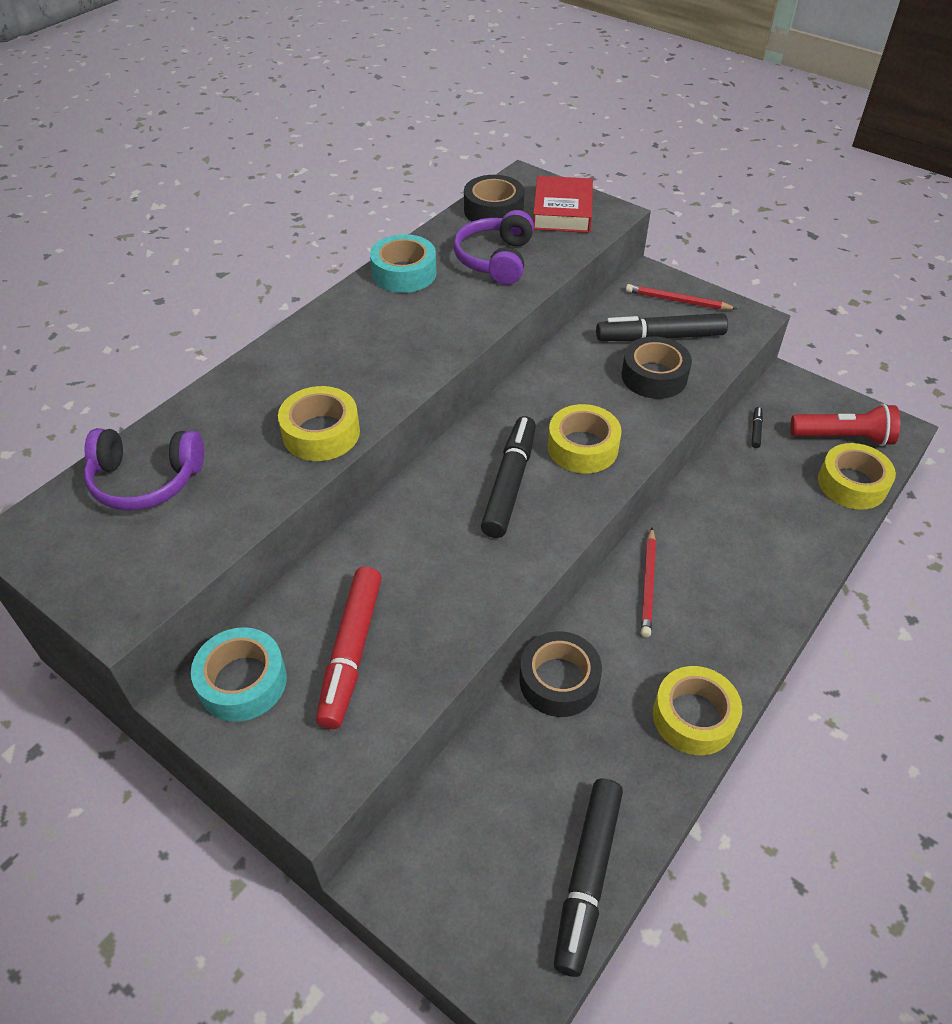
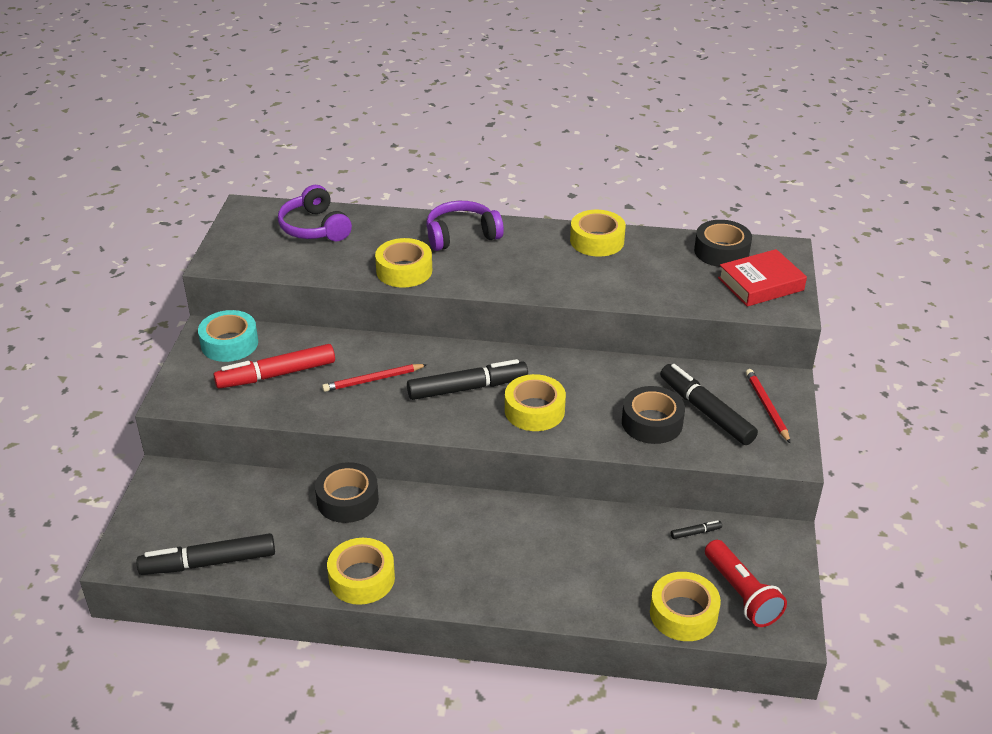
camera: 60 degrees right, 10 degrees down
(404, 273) = (597, 241): turquoise tape -> yellow tape
(495, 260) = (658, 274): purple headphones -> purple headphones (461, 235)
(648, 584) = (467, 518): red pencil -> red pencil (373, 380)

